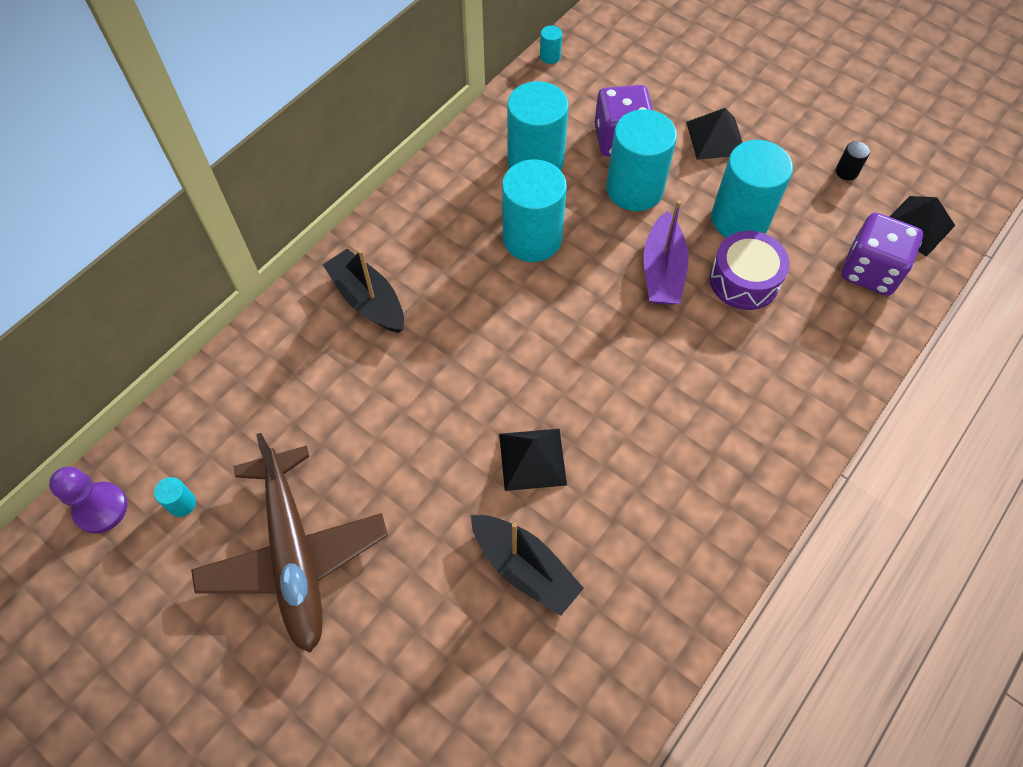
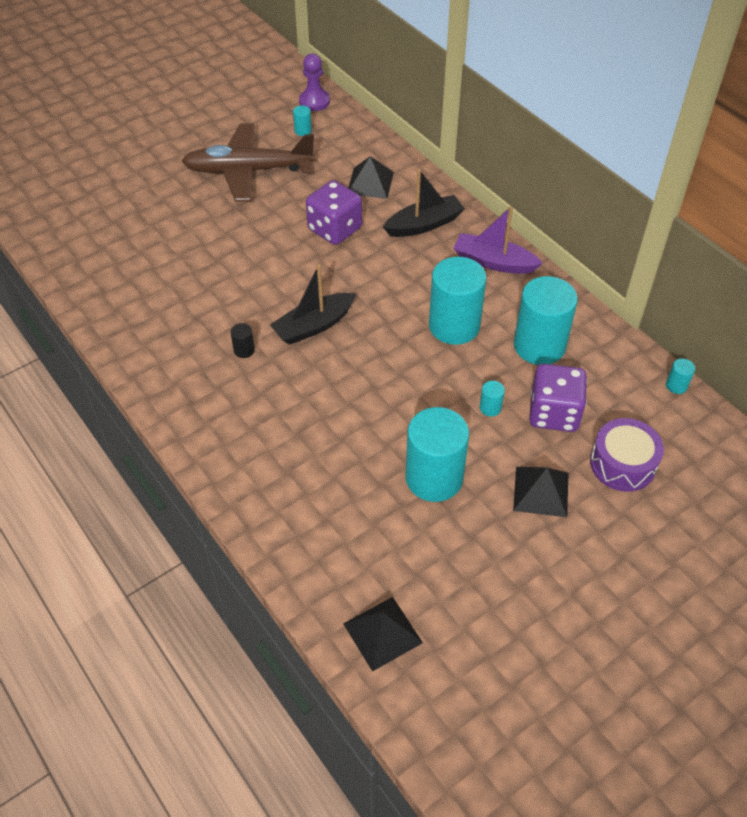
camera: 105 degrees right, 10 degrees down
(524, 568) = (187, 267): black boat -> black boat (313, 326)
(532, 459) = (260, 286): black pyramid -> black pyramid (370, 183)
(634, 189) = (490, 408): turquoise cylinder -> turquoise cylinder, size x0.40
(662, 271) = (394, 403): purple boat -> purple boat (493, 262)
(744, 280) = (365, 458): purple drum -> purple drum (622, 464)
(846, 172) = (470, 594): black cylinder -> black cylinder (244, 350)
(870, 271) = (342, 564): purple dice -> purple dice (334, 229)

